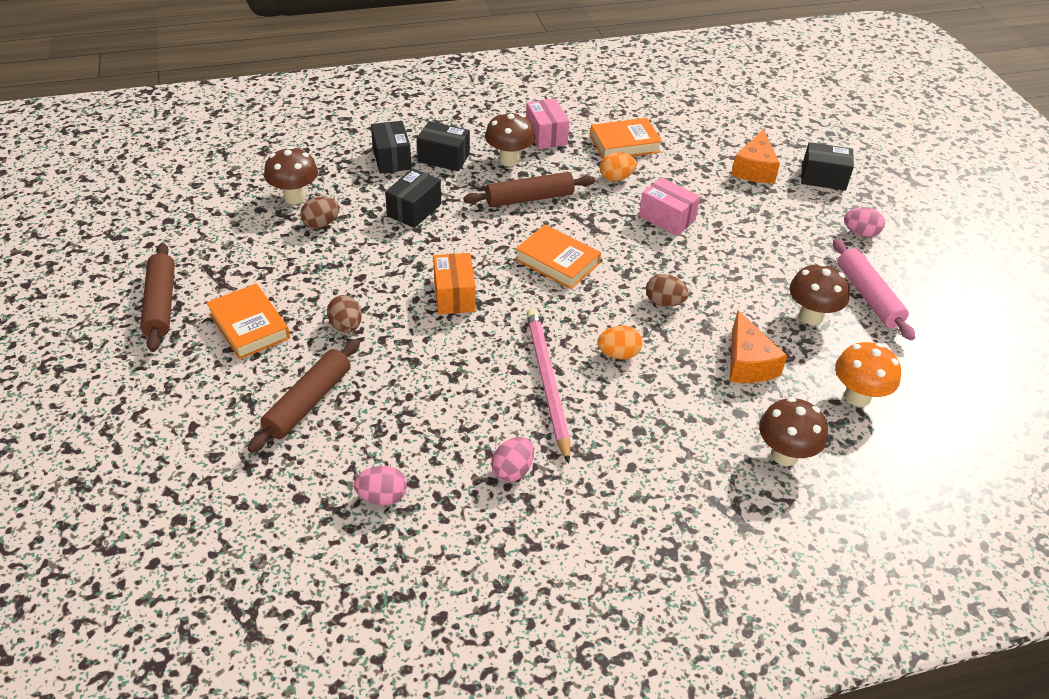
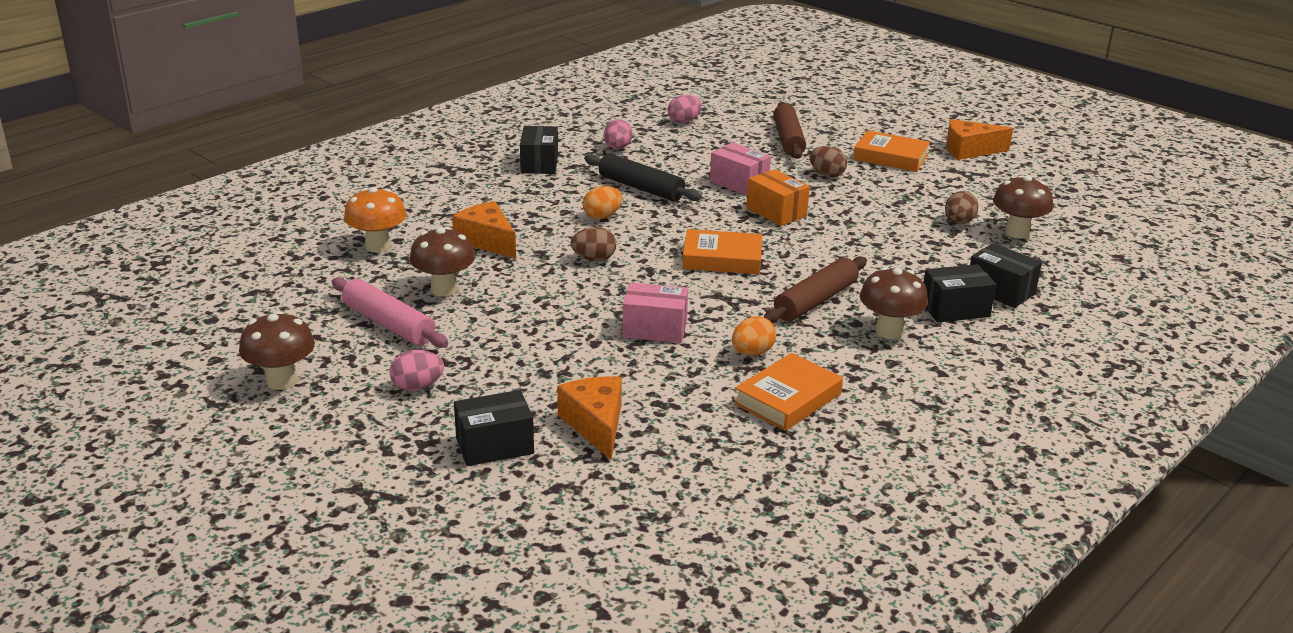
camera: 150 degrees right, 15 degrees down
(161, 304) = (969, 150): brown rolling pin -> orange cheese
(414, 210) = (903, 256): black box -> black box (539, 164)
(546, 135) = (890, 374): pink box -> pink box (739, 183)
(547, 383) = (641, 188): pink pencil -> black rolling pin
(784, 455) = (428, 200): brown mushroom -> brown mushroom (282, 381)

